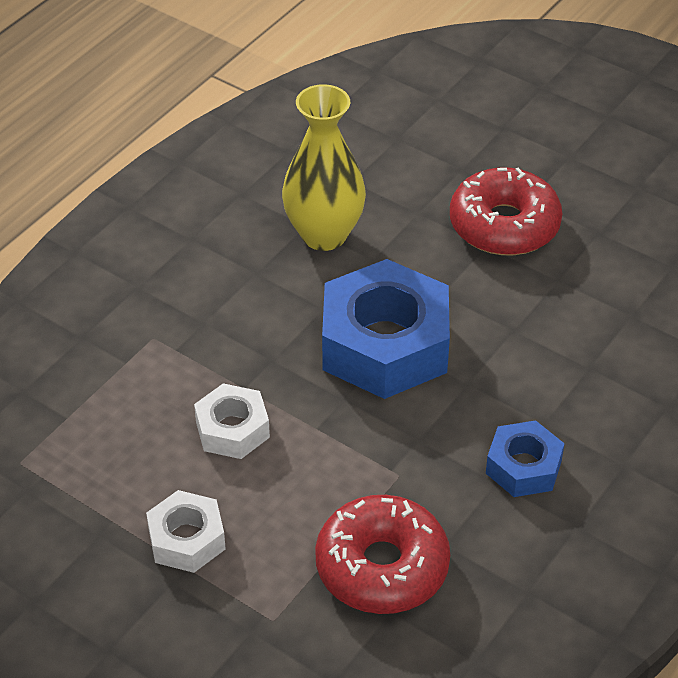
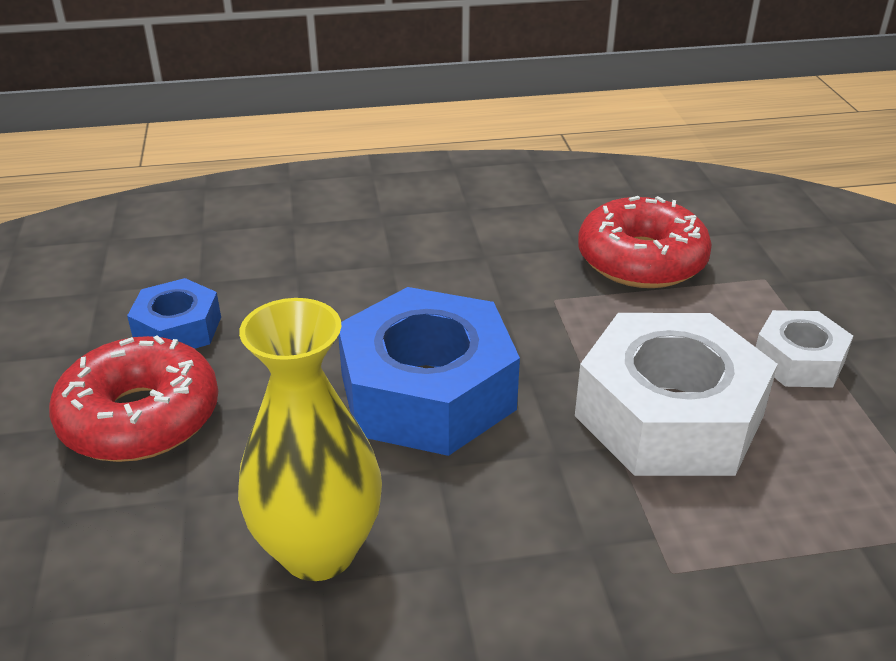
camera: 135 degrees left, 10 degrees down
(232, 429) = (669, 416): white nut -> white nut, size x1.92
(523, 467) = (451, 251): blue nut -> blue nut (178, 329)

